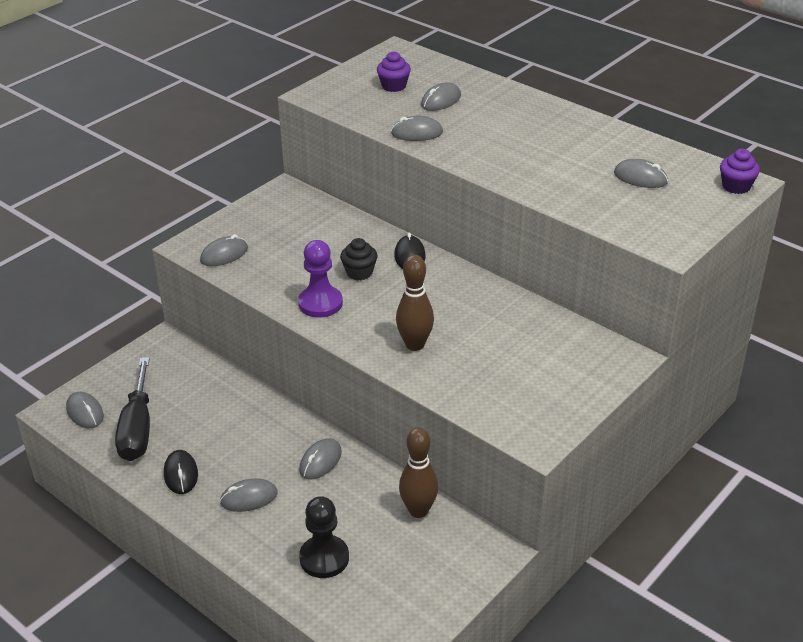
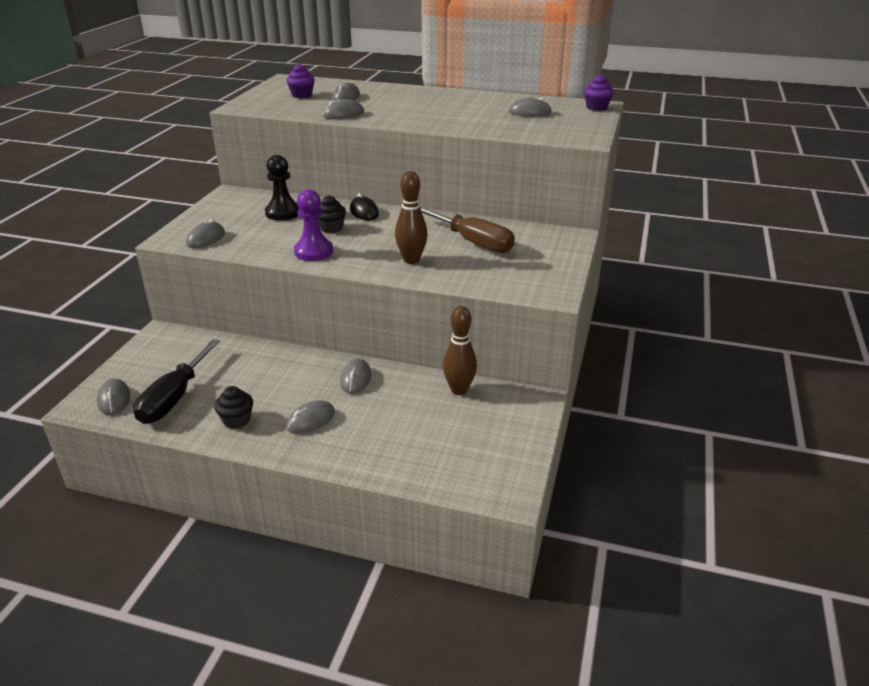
camera: 25 degrees left, 5 degrees down
(85, 412) = (114, 399): grey mouse -> grey mouse turned 45 degrees clockwise
(137, 428) = (174, 398): black screwdriver -> black screwdriver turned 45 degrees clockwise
(181, 474) = (237, 420): black mouse -> black cupcake
(324, 558) = (406, 443): black pawn -> black pawn (283, 213)
(501, 337) = (473, 242): none -> brown screwdriver

